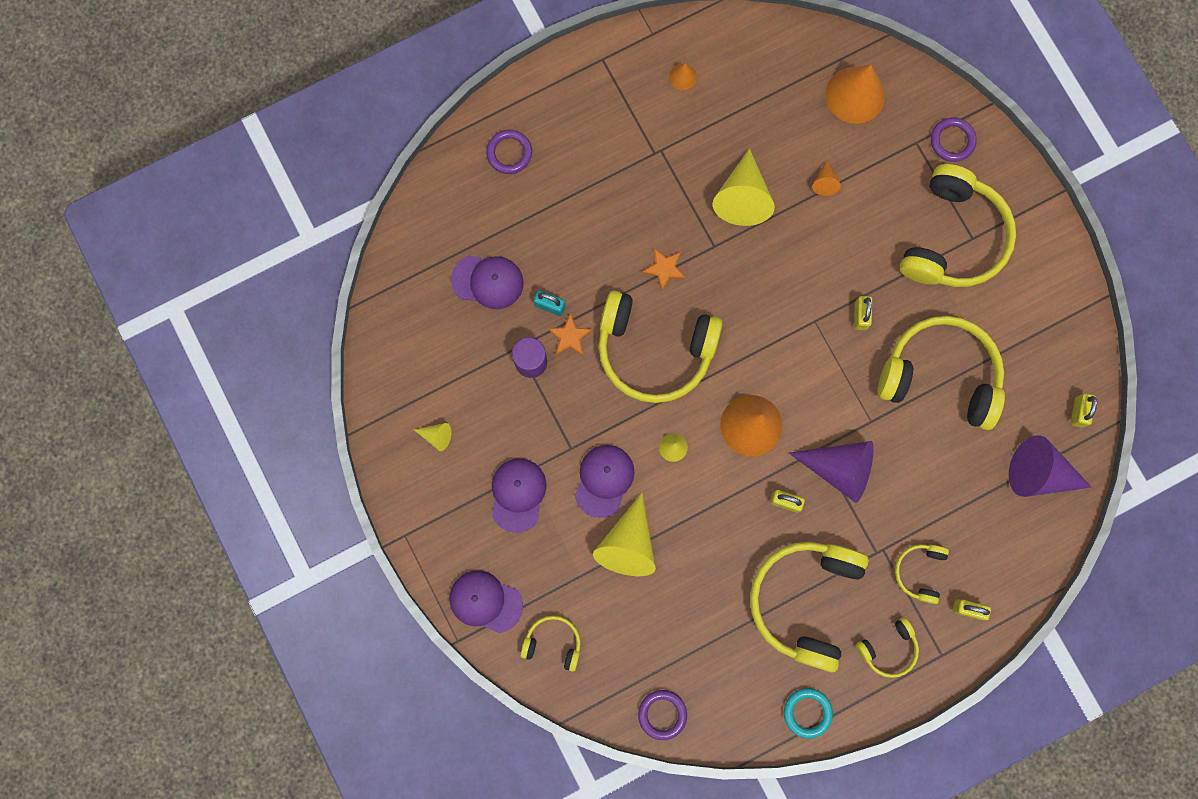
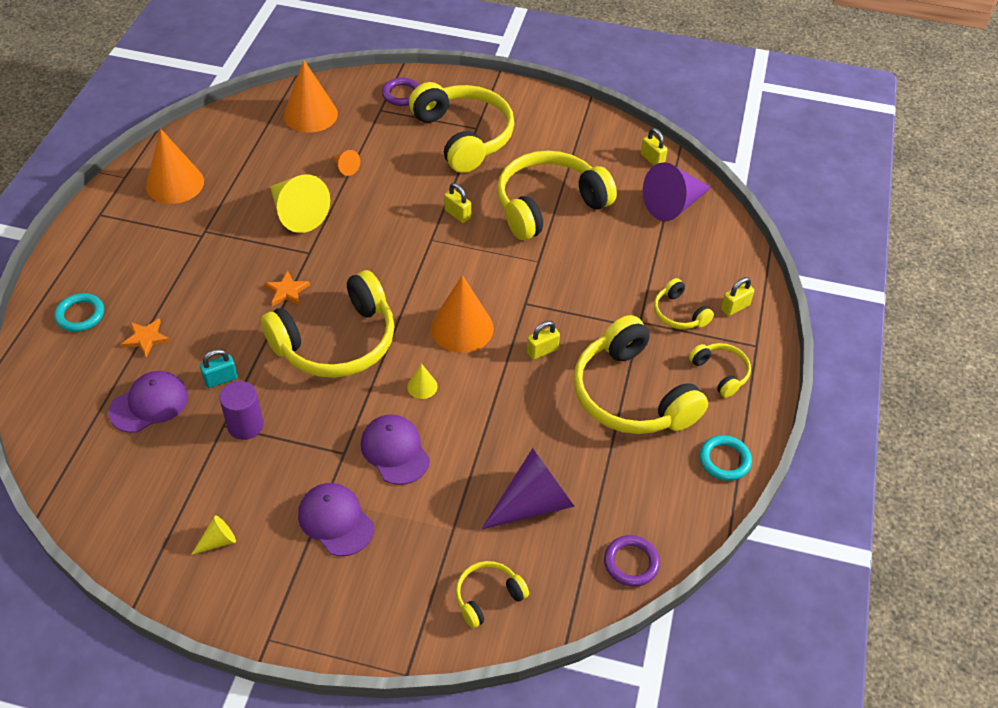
camera: 50 degrees left, 30 degrees down
(485, 601) = (396, 621): purple cap -> none
(509, 153) = (80, 315): purple ring -> turquoise ring
(570, 336) = (259, 385): orange star -> orange star (146, 338)
(628, 544) = (464, 475): yellow cone -> none
(683, 77) = (175, 183): orange cone -> orange cone, size x2.17
(840, 469) = (553, 302): purple cone -> purple cone (534, 503)
(888, 648) = (720, 373): yellow headphones -> yellow headphones turned 45 degrees counterclockwise

